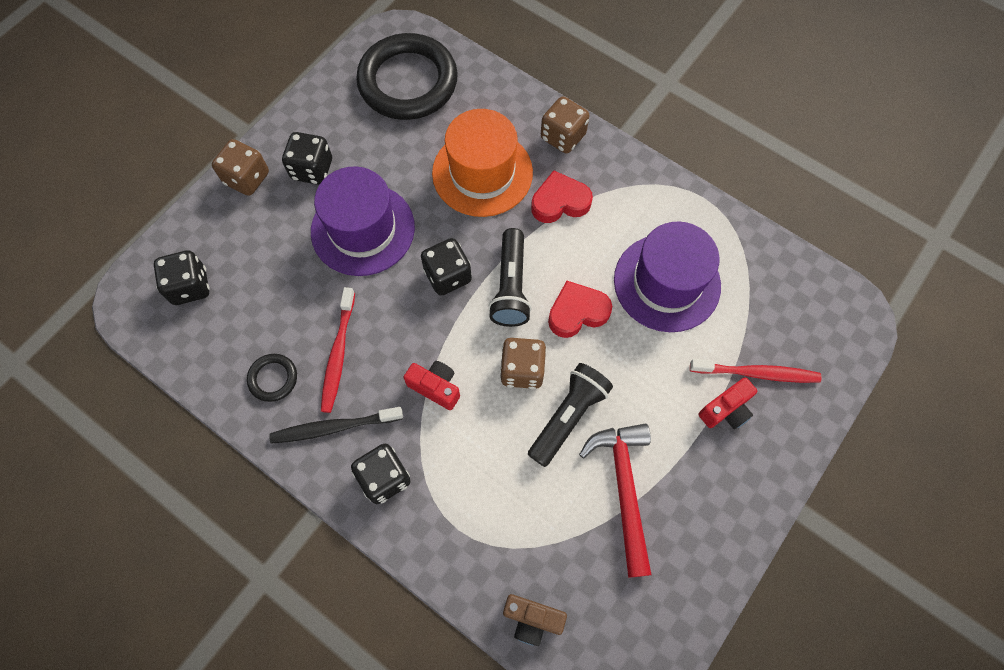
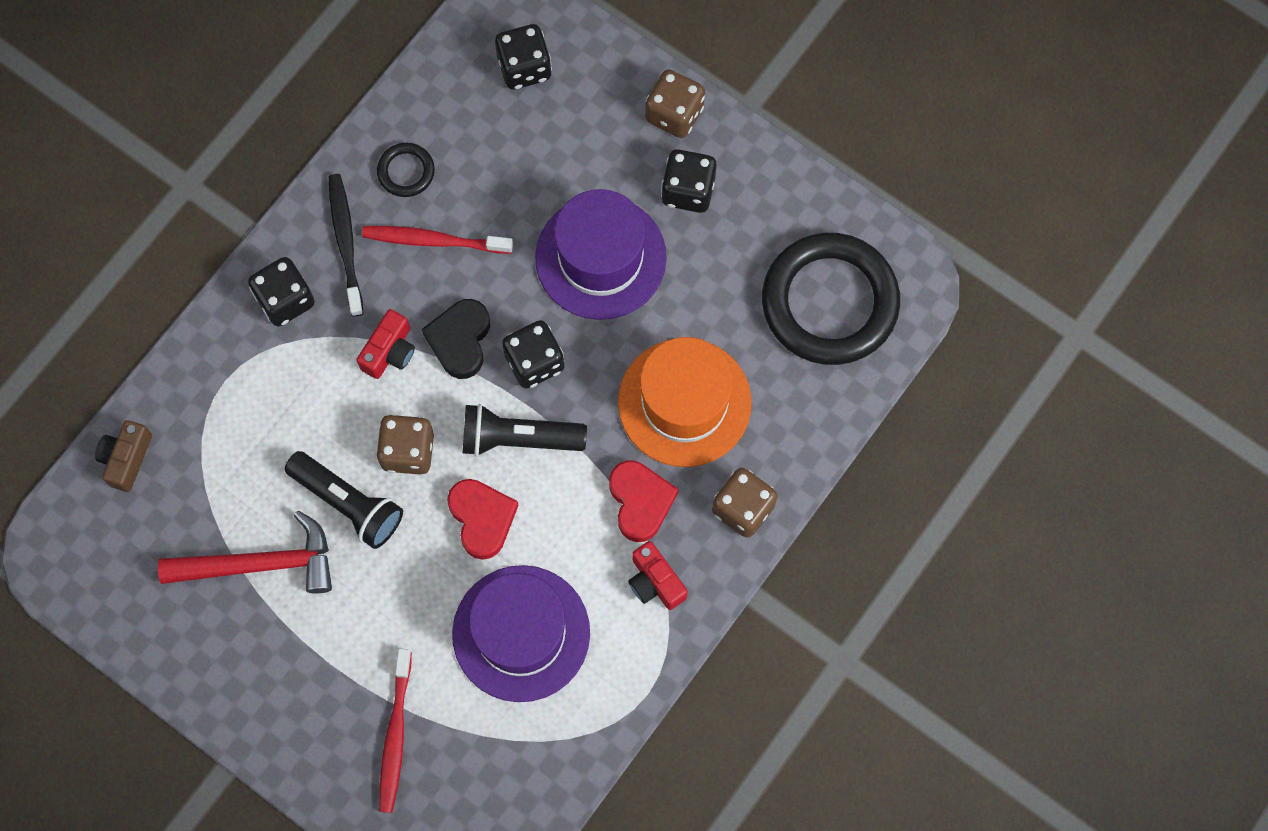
camera: 90 degrees right, 5 degrees up
(427, 331) = (460, 340): none -> black heart
(726, 410) = (349, 692): red camera -> red camera (655, 582)

